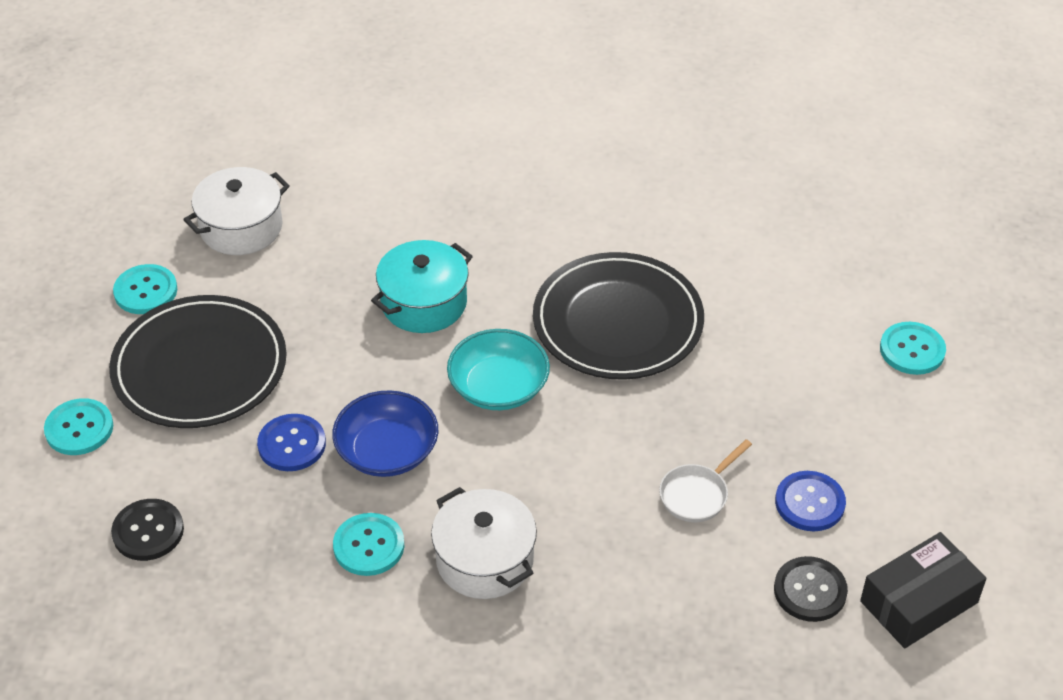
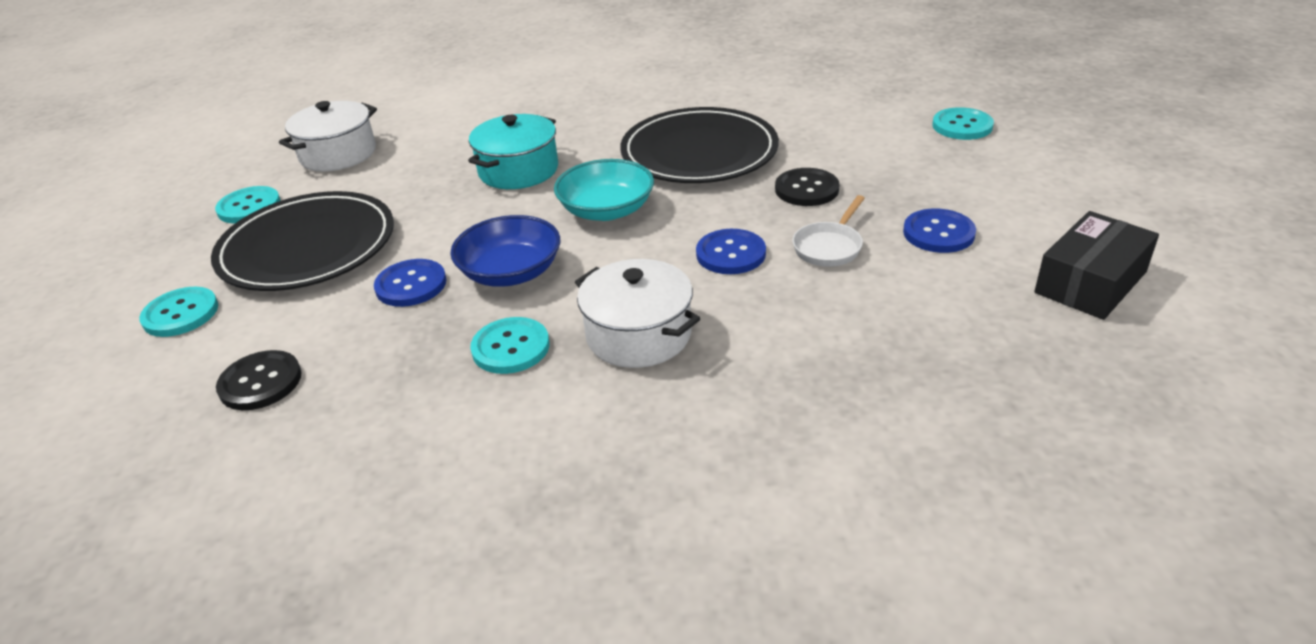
camera: 10 degrees left, 10 degrees down
(600, 479) = (730, 254): none -> blue button
(810, 591) = (980, 294): black button -> black button (806, 189)

